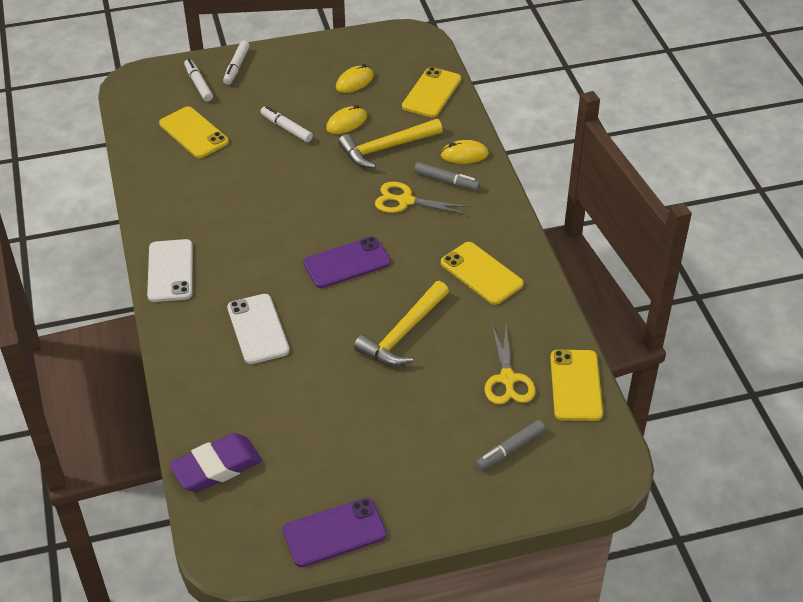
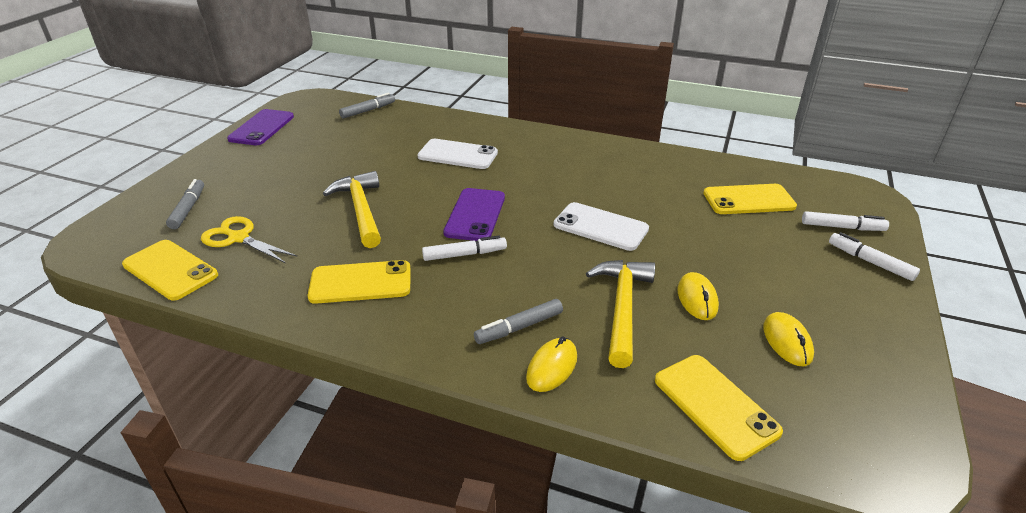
camera: 125 degrees right, 10 degrees down
(170, 271) = (563, 141): white phone -> white phone (600, 227)
(216, 467) = (368, 111): purple eraser -> grey marker
(286, 128) = (716, 254): white marker -> white marker (464, 254)
(405, 201) = (518, 282): yellow scissors -> none

